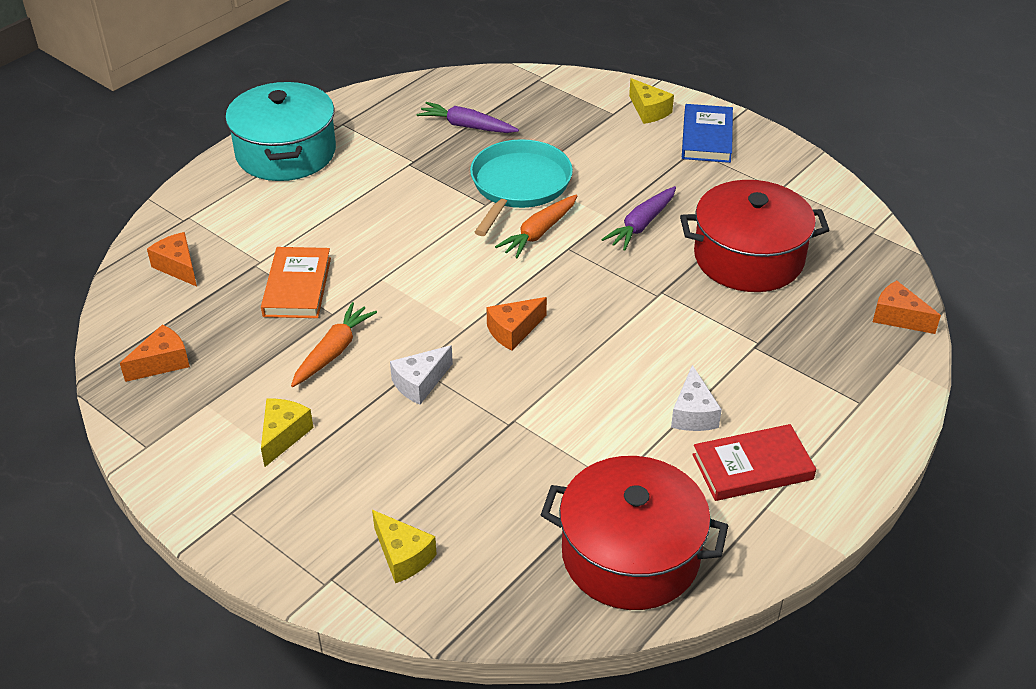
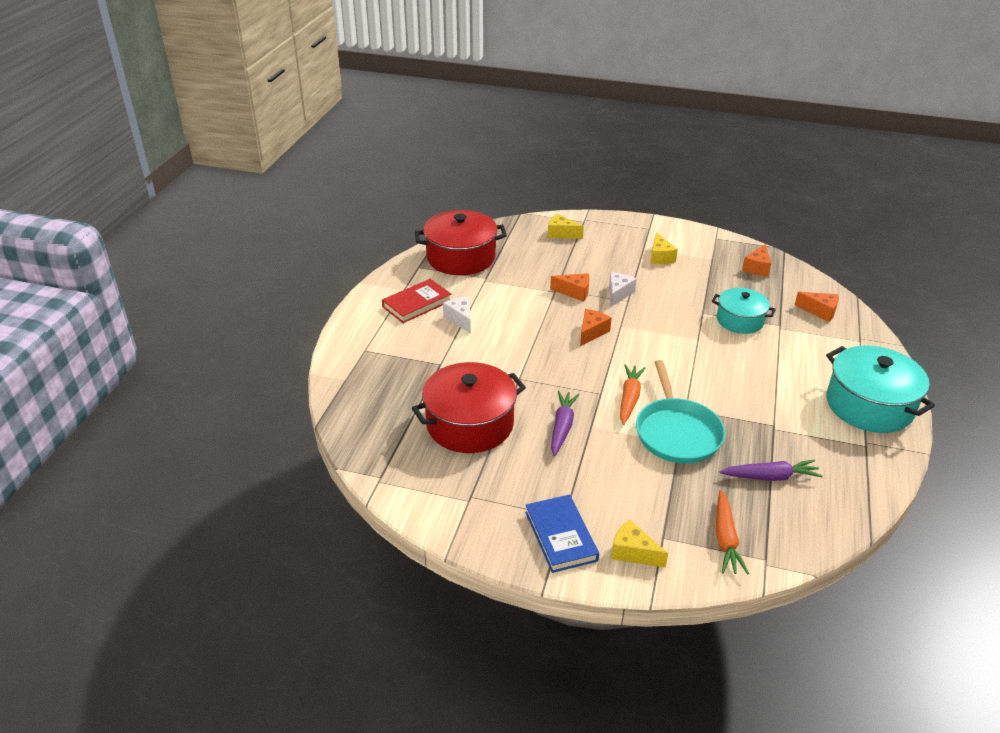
camera: 155 degrees right, 5 degrees down
(297, 287) = (740, 320): orange book -> turquoise pot
(333, 352) = (679, 295): orange carrot -> orange carrot (725, 538)
(898, 317) = (349, 410): orange cheese -> orange cheese (574, 292)

